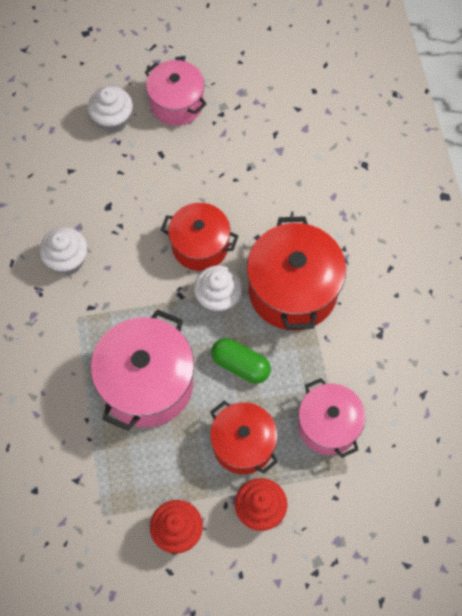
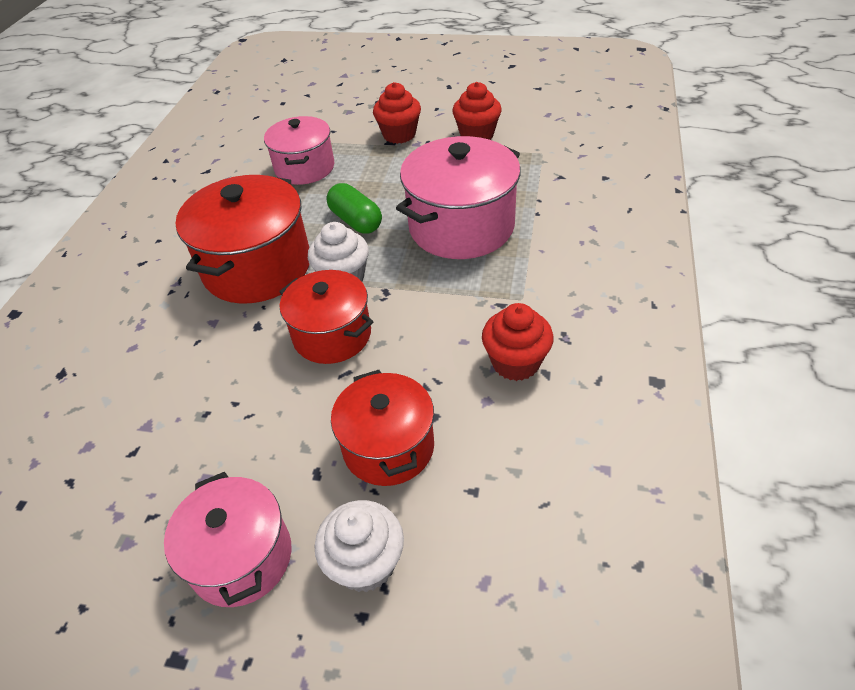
camera: 155 degrees left, 20 degrees down
(67, 260) = (515, 362): white cupcake -> red cupcake
(243, 444) = (389, 170): red pot -> red pot (388, 447)

